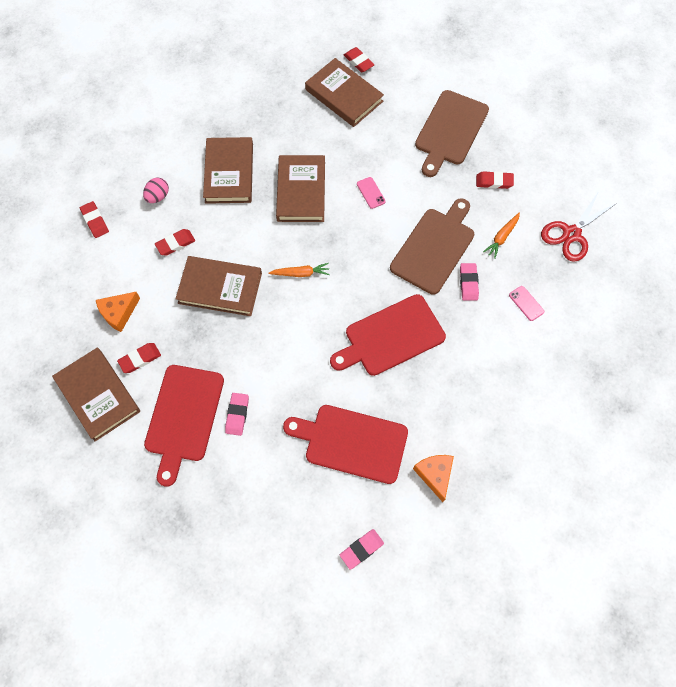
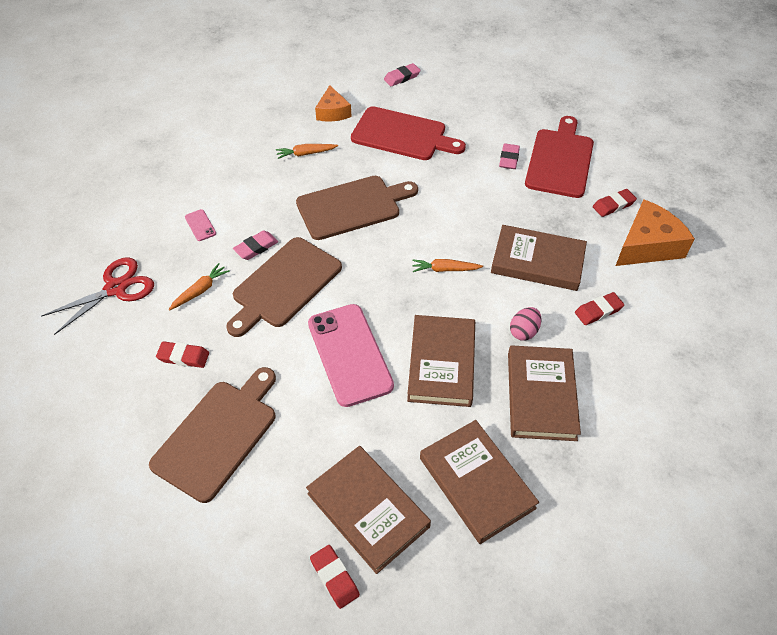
camera: 175 degrees left, 15 degrees down
(95, 221) = (709, 345): red eraser -> none
(98, 395) = (647, 180): brown book -> brown book (476, 483)
(119, 313) = (647, 245): orange cheese -> orange cheese, size x1.61
(158, 196) = (634, 370): pink egg -> pink egg (524, 332)
(371, 193) = (349, 354): pink phone -> pink phone, size x2.49
(390, 337) = (352, 206): red cutting board -> brown cutting board
(450, 404) = (306, 154): none -> orange carrot
(468, 283) = (256, 247): pink eraser -> pink eraser turned 45 degrees clockwise

